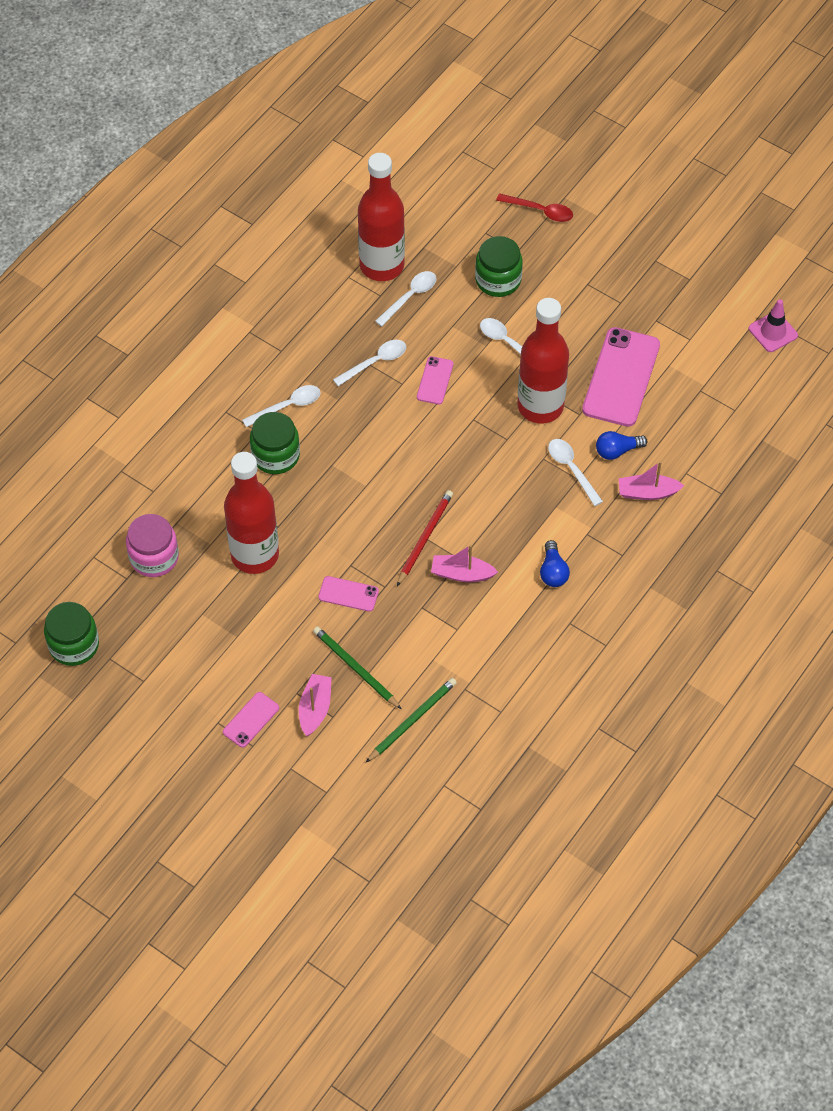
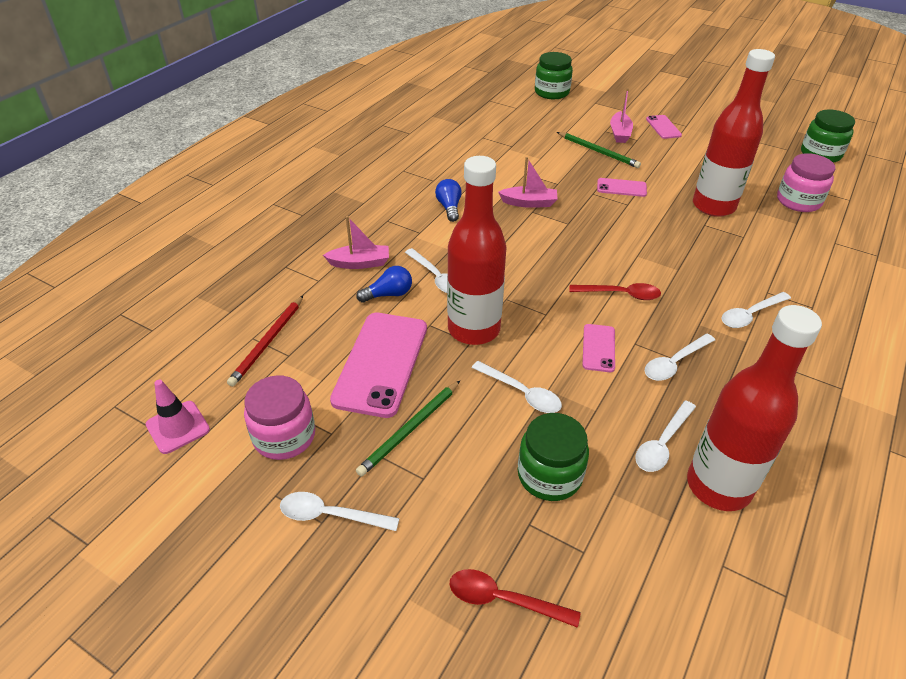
camera: 175 degrees right, 15 degrees down
(251, 720) = (663, 127): pink phone -> pink phone turned 45 degrees counterclockwise
(275, 455) = (737, 273): green jar -> green jar (551, 92)
(398, 437) = (620, 294): none -> red spoon
(412, 720) = (546, 131): green pencil -> green pencil (410, 429)
(425, 538) = (568, 223): red pencil -> red pencil (268, 342)
(649, 264) = (331, 515): none -> white spoon
(690, 320) = (284, 436): none -> pink jar

